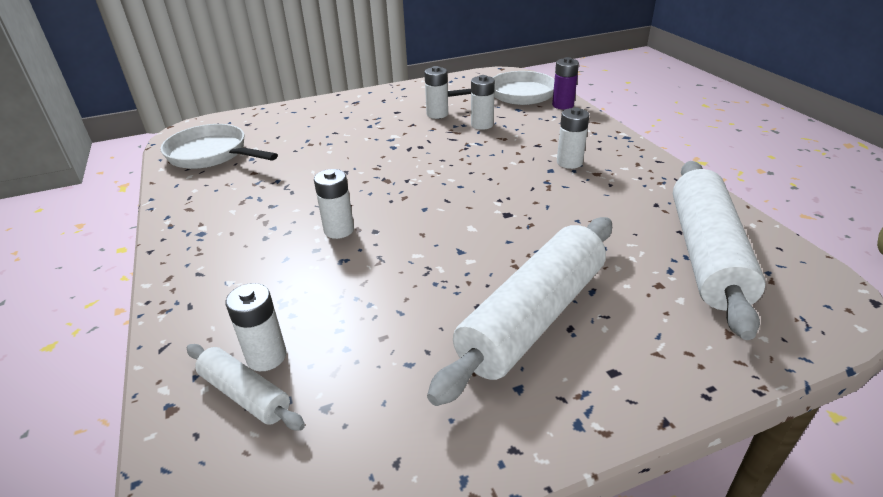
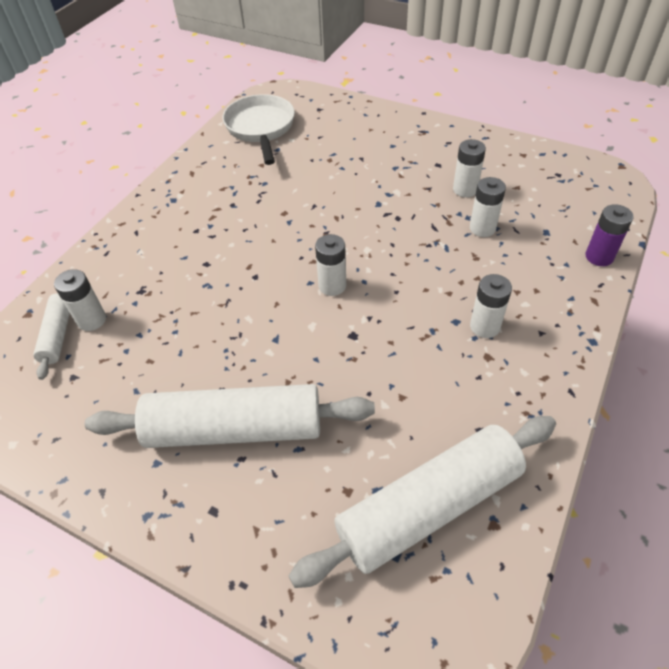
camera: 50 degrees right, 15 degrees up
(339, 230) = (237, 258): white battery -> white battery (332, 286)
(516, 95) = (575, 212): white pan -> none

